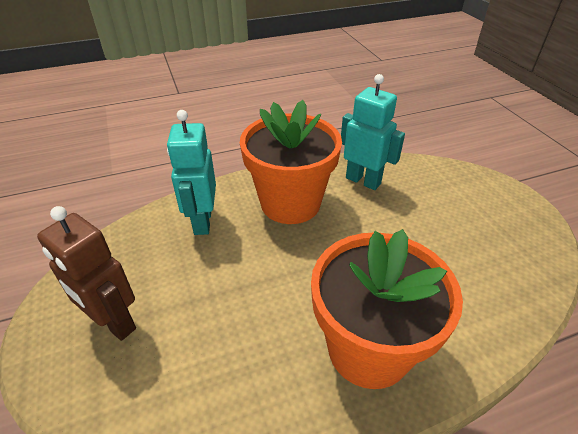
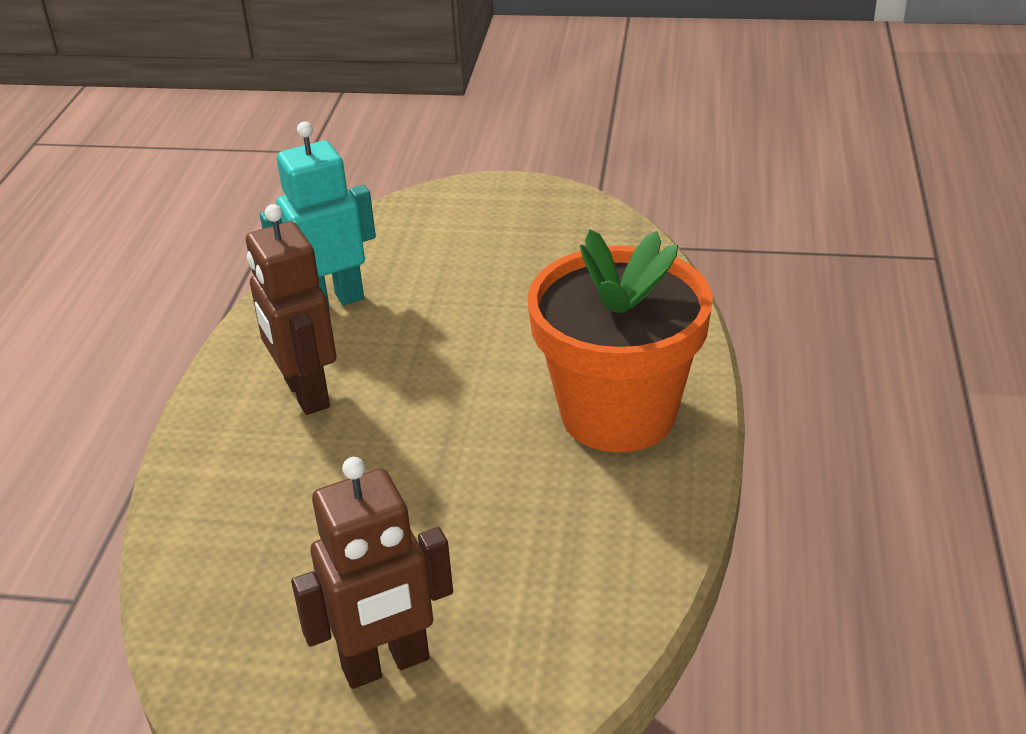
camera: 60 degrees left, 5 degrees down
(202, 221) = (250, 508): turquoise robot -> none
(290, 203) = (306, 394): orange flower pot -> brown robot

